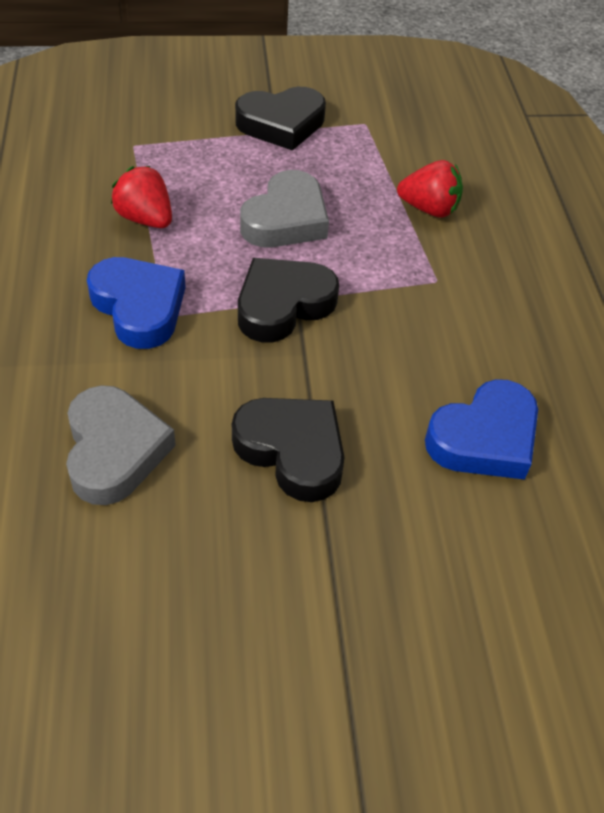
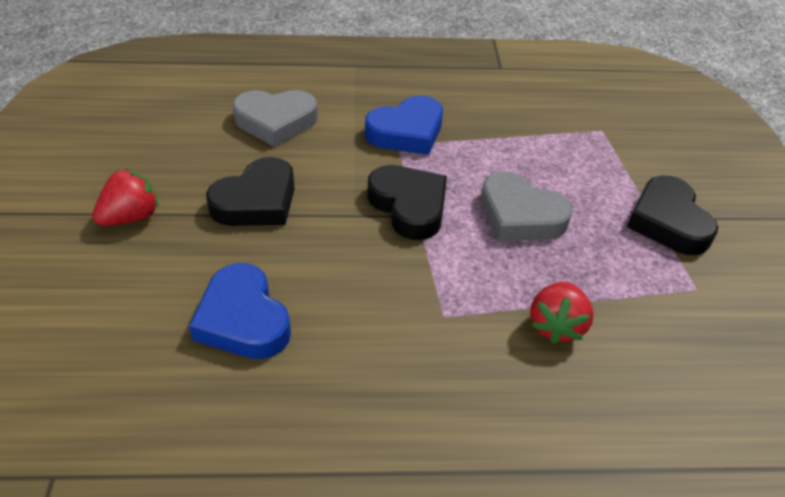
camera: 95 degrees right, 5 degrees down
(145, 219) = (507, 135): red strawberry -> red strawberry (131, 217)

